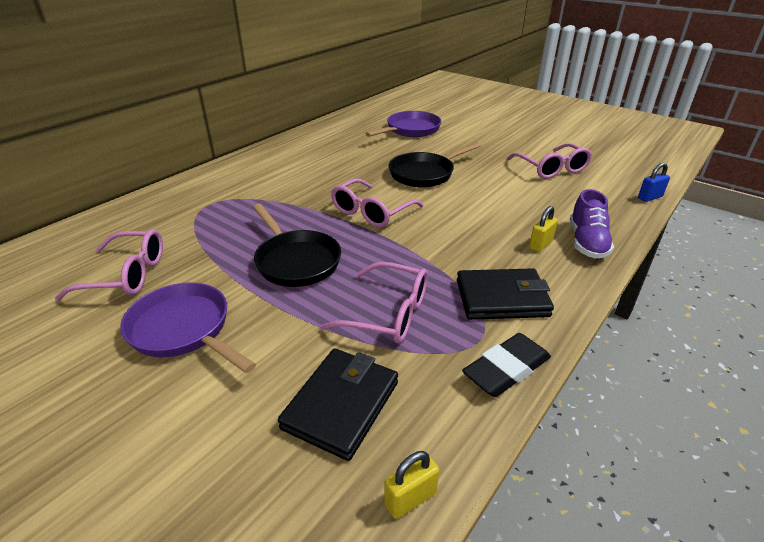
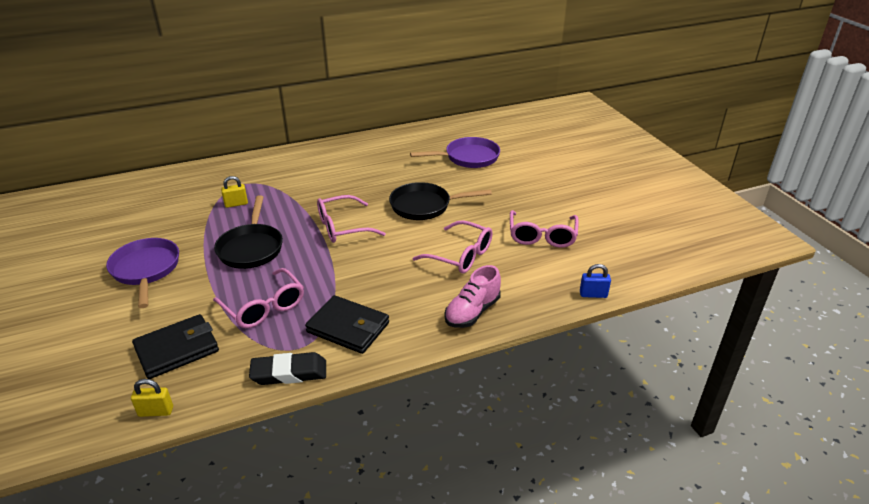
camera: 30 degrees right, 0 degrees up
(127, 275) = (150, 222): pink glasses -> pink glasses (461, 256)
(540, 245) = (432, 300): yellow padlock -> yellow padlock (236, 204)
(586, 242) = (472, 312): purple shoe -> pink shoe

